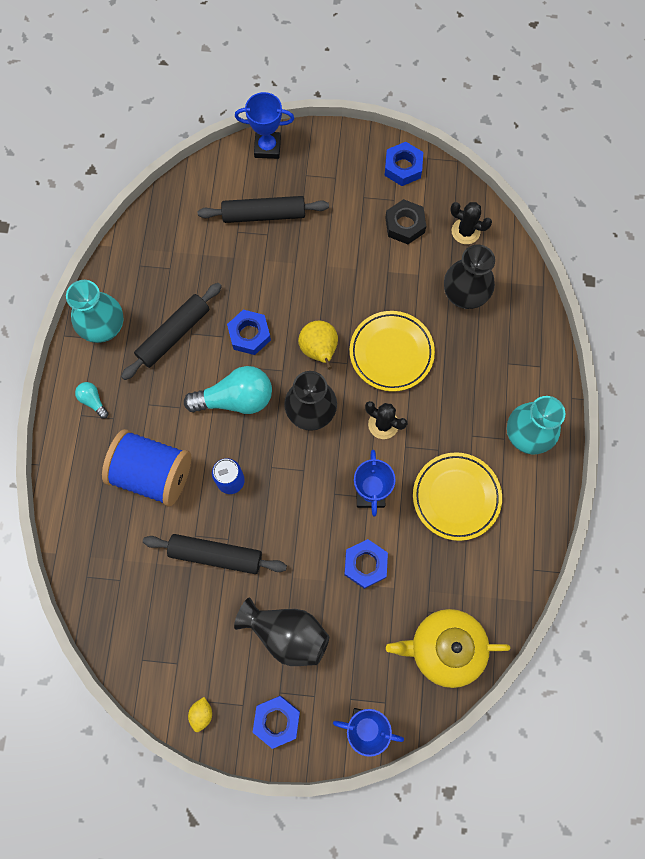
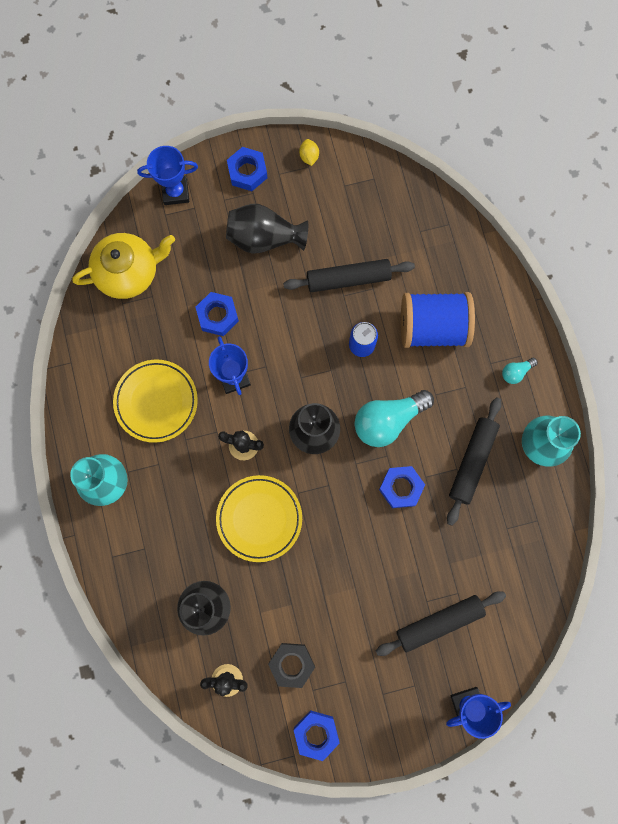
camera: 160 degrees right, 5 degrees up
(93, 401) = (516, 372): turquoise light bulb -> turquoise light bulb turned 120 degrees clockwise
(319, 350) = (328, 496): yellow pear -> none

